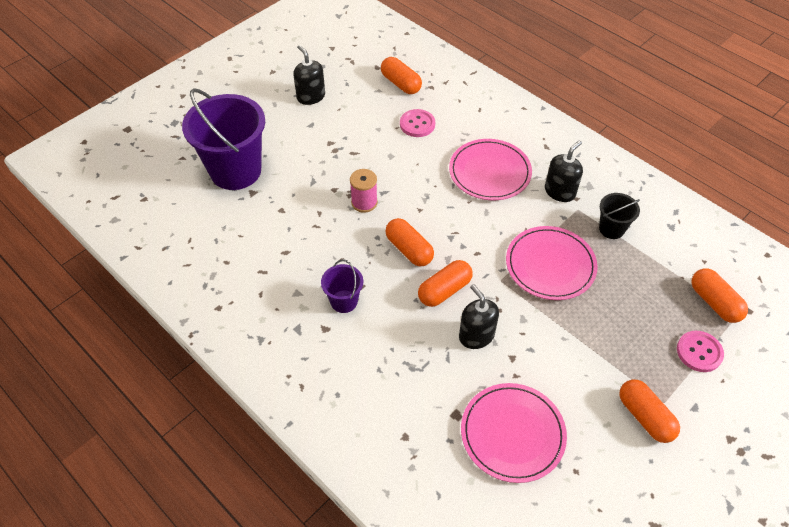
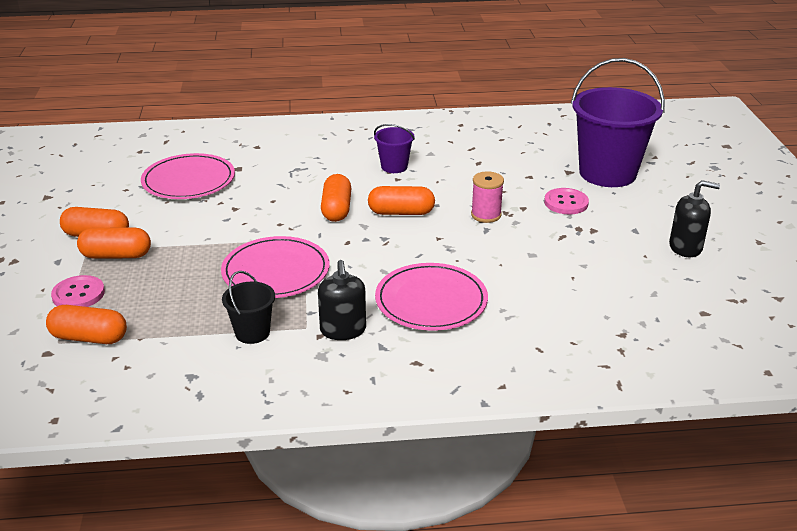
camera: 130 degrees right, 20 degrees down
(401, 84) = (651, 315): orange capsule -> orange capsule (116, 255)
(417, 124) = (562, 292): pink button -> pink button (566, 203)
(476, 335) = (277, 203): black soap dispenser -> none

